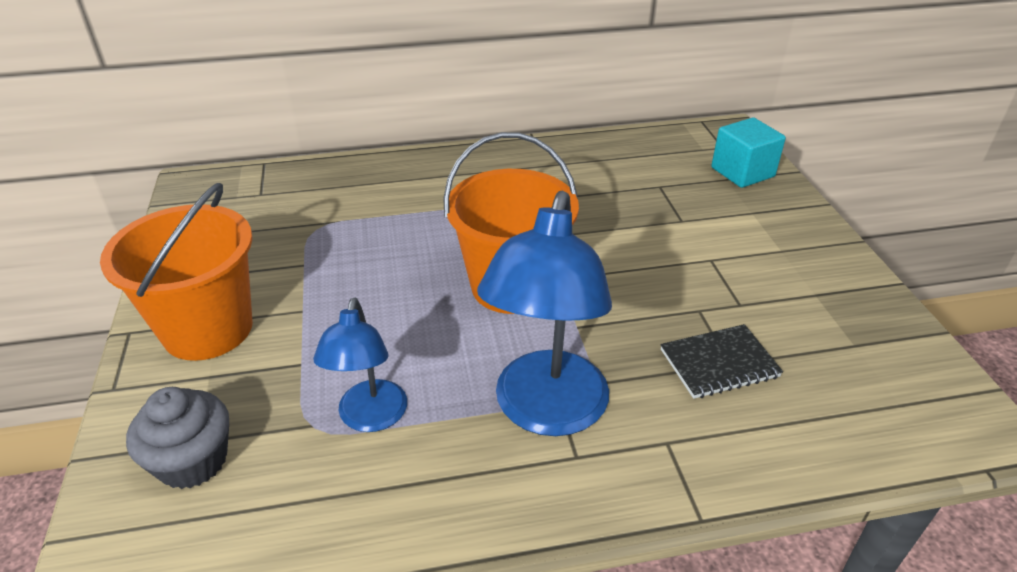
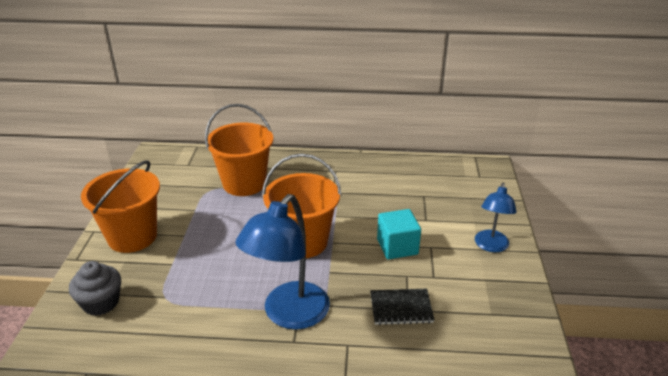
camera: 15 degrees right, 5 degrees down
(370, 209) = (244, 183): none -> orange bucket
(370, 418) = (195, 299): blue lamp -> blue lamp (491, 246)
(742, 172) = (482, 195): turquoise cube -> turquoise cube (397, 247)

